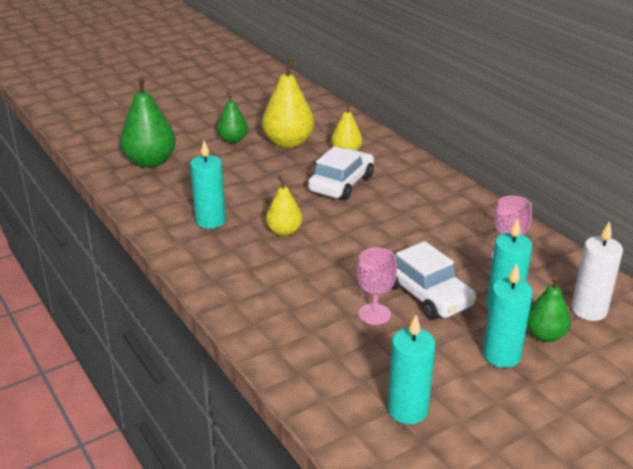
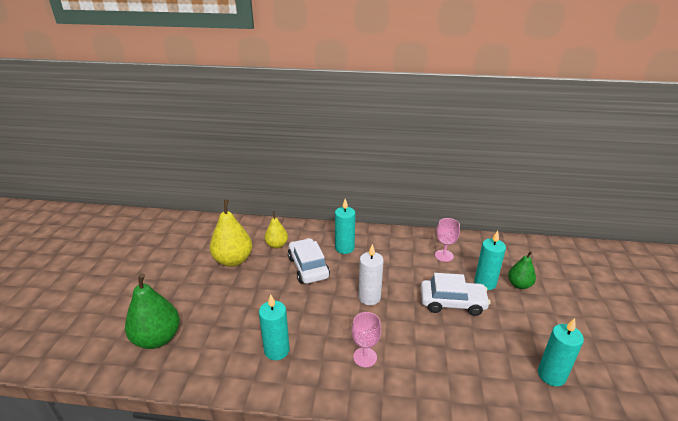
camera: 50 degrees left, 0 degrees up
(233, 140) = (192, 281): green pear -> none
(284, 231) = (330, 322): yellow pear -> none
(374, 314) = (453, 334): pink goblet -> pink goblet (365, 357)
(501, 355) = (526, 309): turquoise candle -> turquoise candle (344, 248)
(589, 310) = (509, 259): white candle -> white candle (369, 297)

